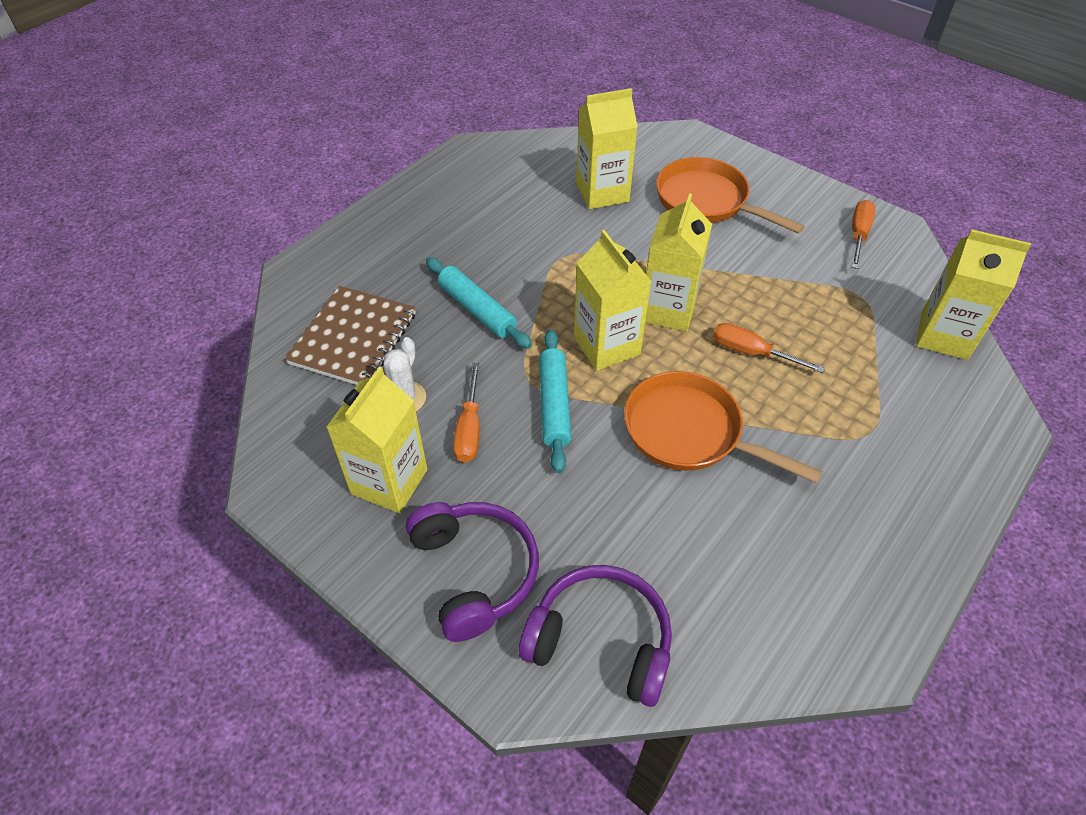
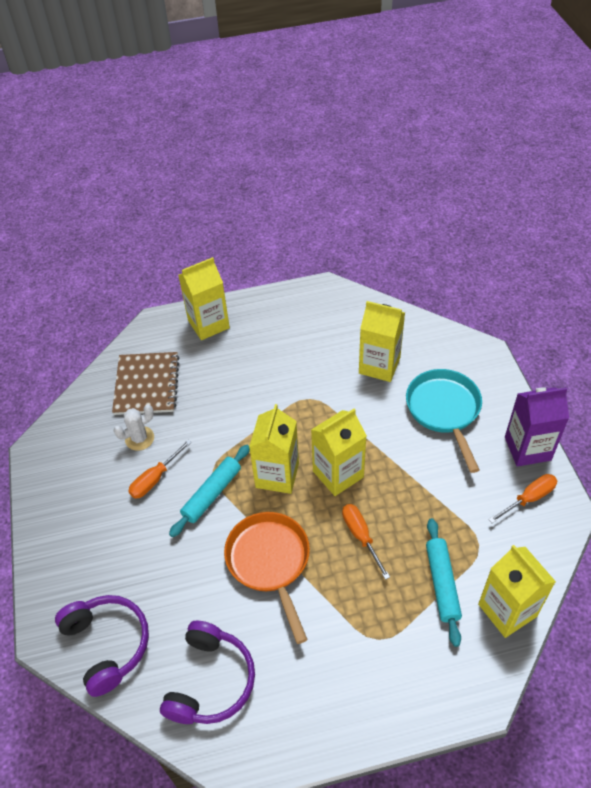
camera: 40 degrees right, 0 degrees up
(353, 338) = (147, 385): brown notebook -> brown notebook turned 60 degrees counterclockwise
(389, 481) = (90, 483): yellow carton -> yellow carton (208, 324)
(474, 572) = (84, 562): purple headphones -> purple headphones (210, 681)
(477, 309) = (227, 405): turquoise rolling pin -> turquoise rolling pin (442, 583)
(707, 201) = (444, 410): orange pan -> turquoise pan
(812, 195) = (527, 448): none -> purple carton

